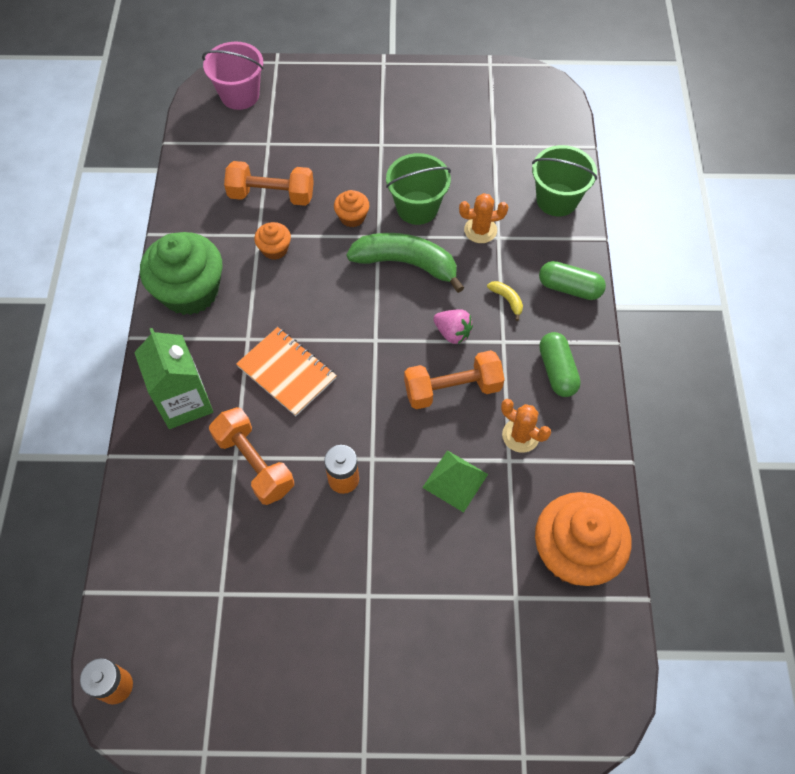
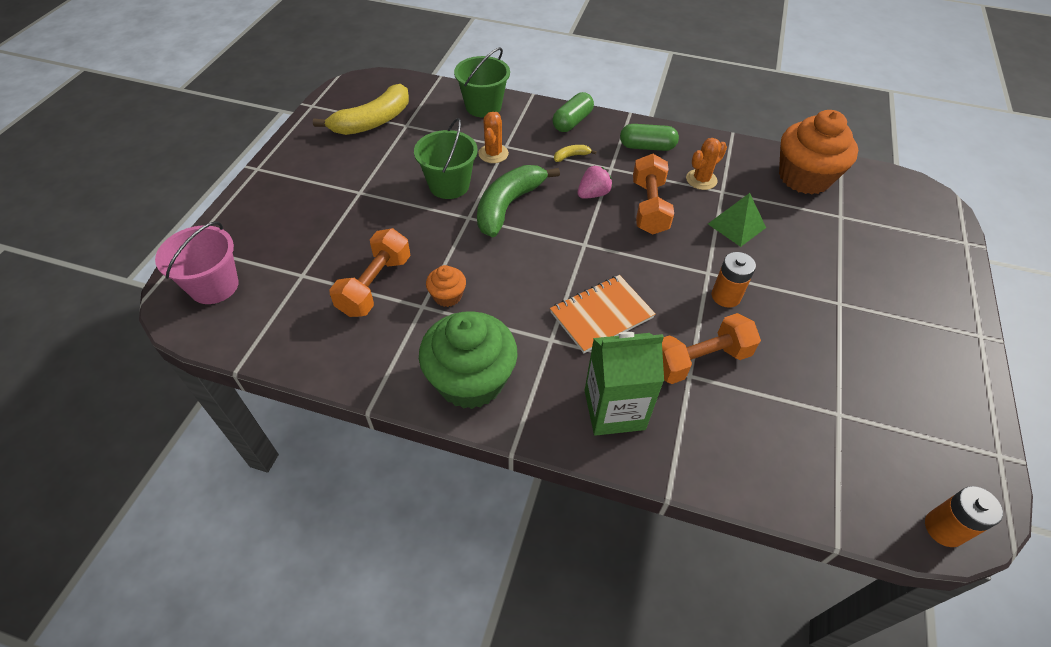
camera: 75 degrees left, 10 degrees down
(352, 217) = (437, 230): orange cupcake -> none
(487, 118) = (373, 121): none -> yellow banana

